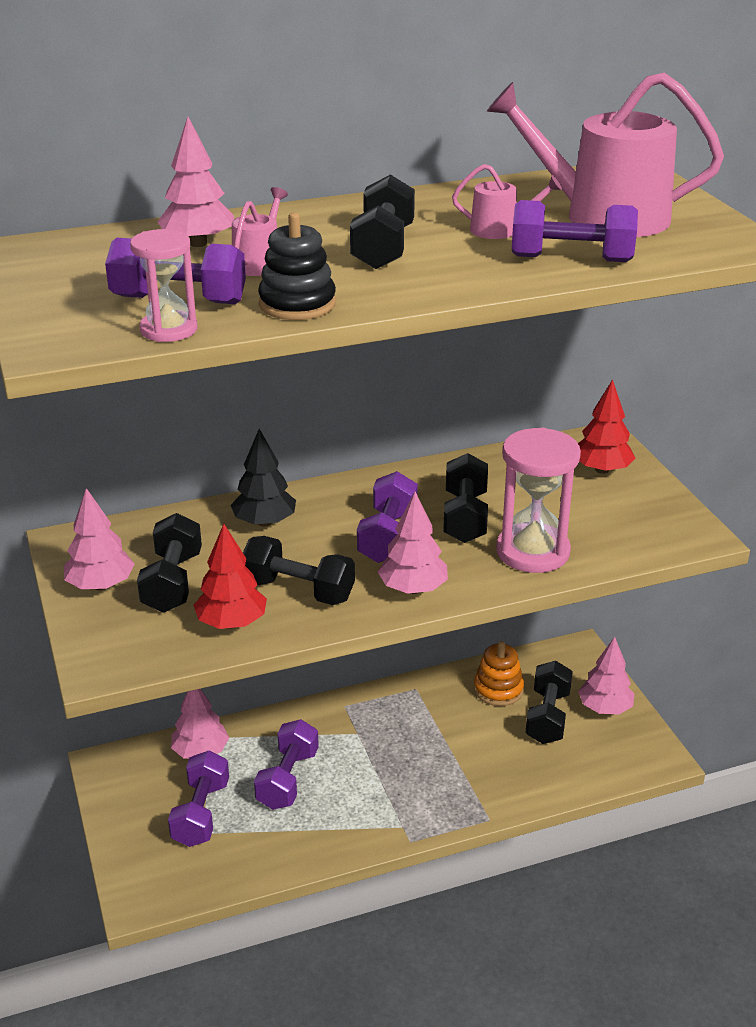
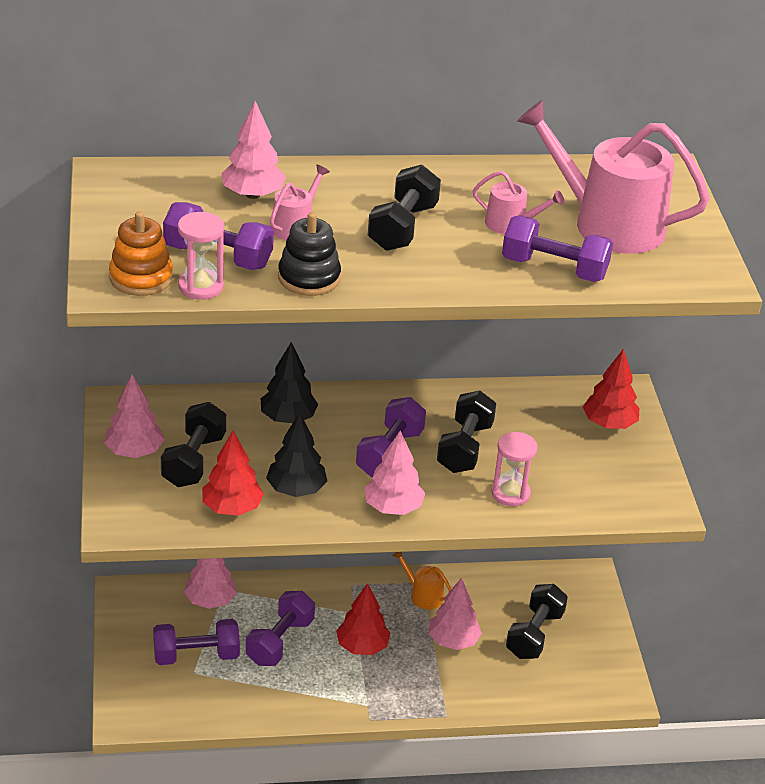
camera: 10 degrees right, 5 degrees up
(201, 813) = (196, 655): purple dumbbell -> purple dumbbell turned 60 degrees clockwise
(298, 590) = (296, 489): black dumbbell -> black tree
(376, 766) = (362, 646): none -> red tree
(421, 701) = (423, 595): none -> orange watering can
(498, 689) = (498, 599): orange stacking toy -> orange stacking toy (141, 278)
(532, 552) = (510, 493): pink hourglass -> pink hourglass, size x0.60
(604, 708) = (591, 637): pink tree -> pink tree (453, 640)

